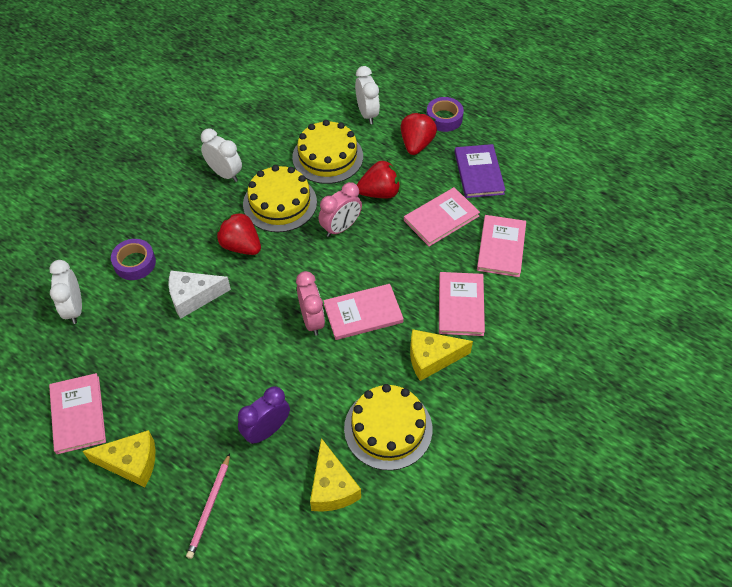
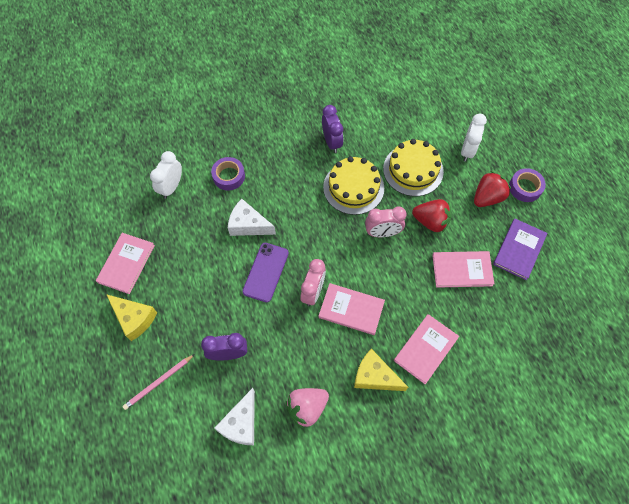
camera: 35 degrees right, 10 degrees up
(225, 174) = (332, 142): white clock -> purple clock
(241, 246) = (304, 205): red strawberry -> none
(247, 330) = (265, 272): none -> purple phone
(332, 487) = (241, 423): yellow cheese -> white cheese
(388, 428) = (307, 408): yellow cake -> pink strawberry
(501, 247) = (491, 322): pink book -> none

